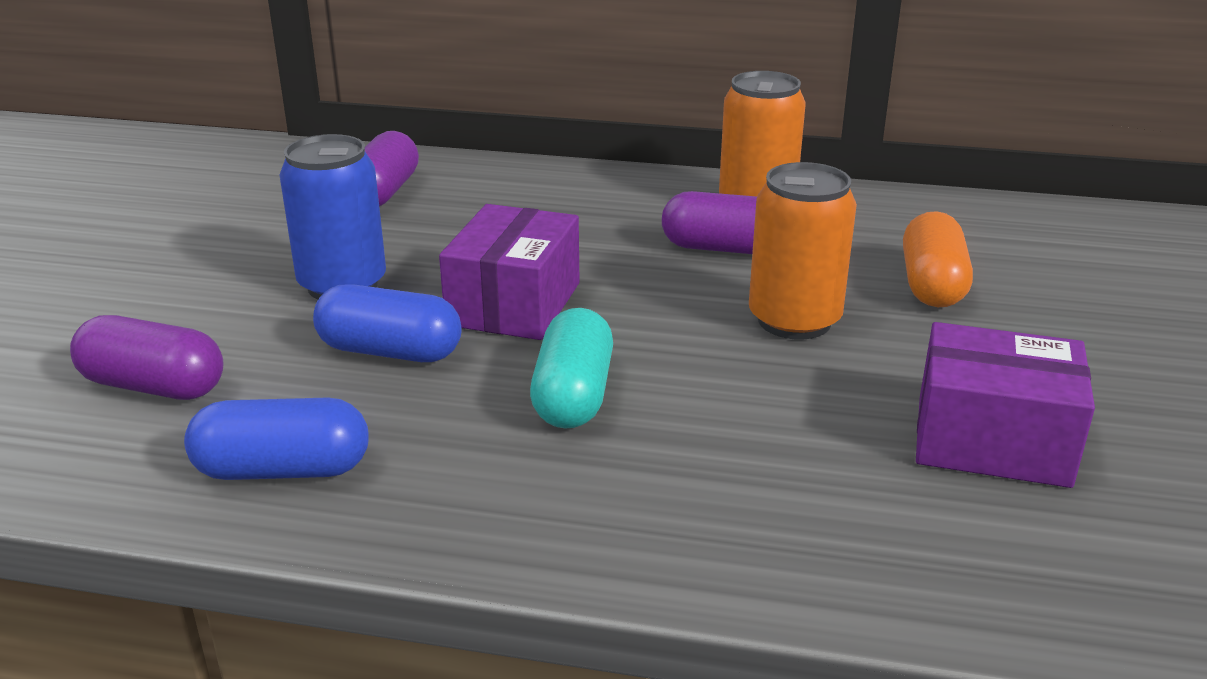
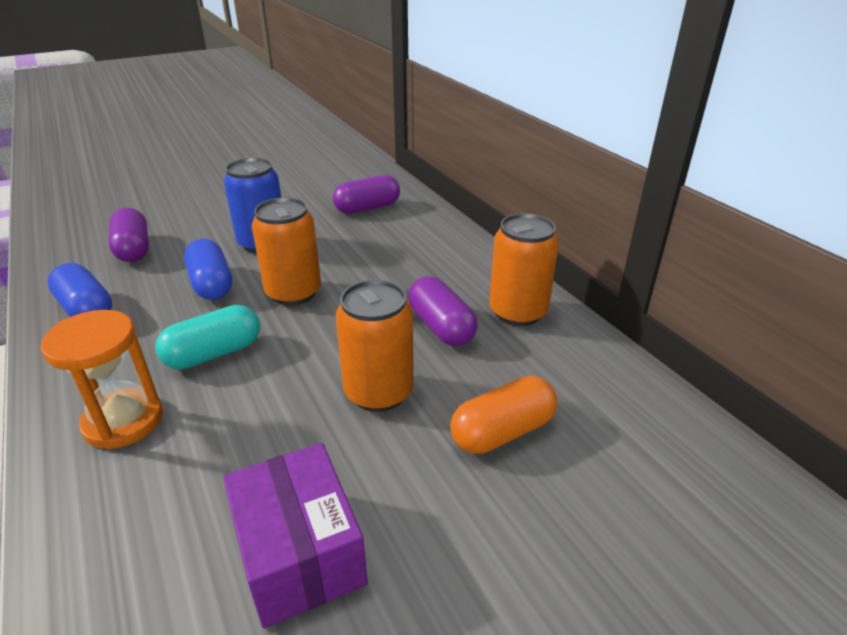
camera: 50 degrees right, 5 degrees up
(514, 304) = (293, 293): purple box -> orange can
(635, 497) = (123, 421): none -> orange hourglass

